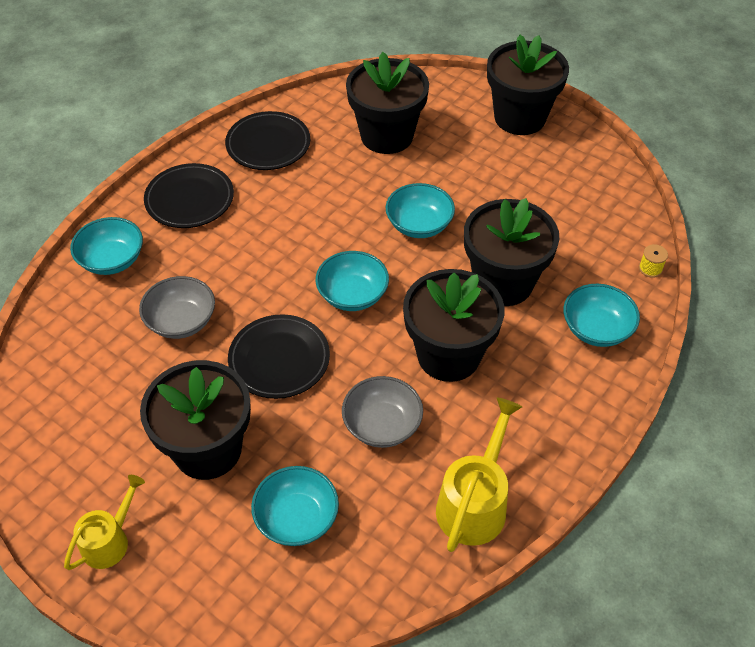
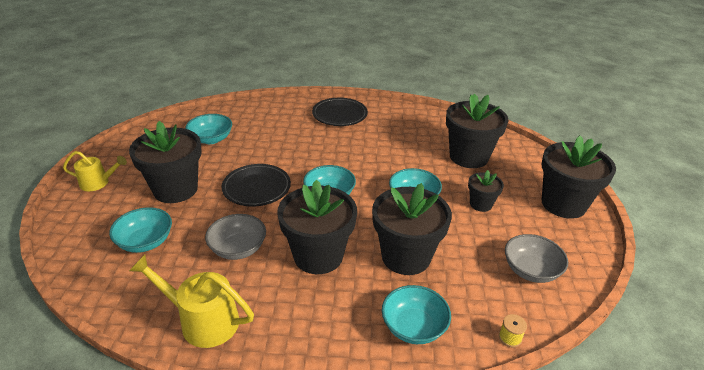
camera: 55 degrees right, 15 degrees down
(112, 260) = (276, 111): turquoise bowl -> turquoise bowl (211, 139)
(181, 321) = (255, 146): grey bowl -> grey bowl (530, 270)
(268, 145) = (407, 121): black plate -> none
(471, 177) = (481, 204): none -> black flower pot
(475, 502) = (202, 320): yellow watering can -> yellow watering can turned 150 degrees counterclockwise

